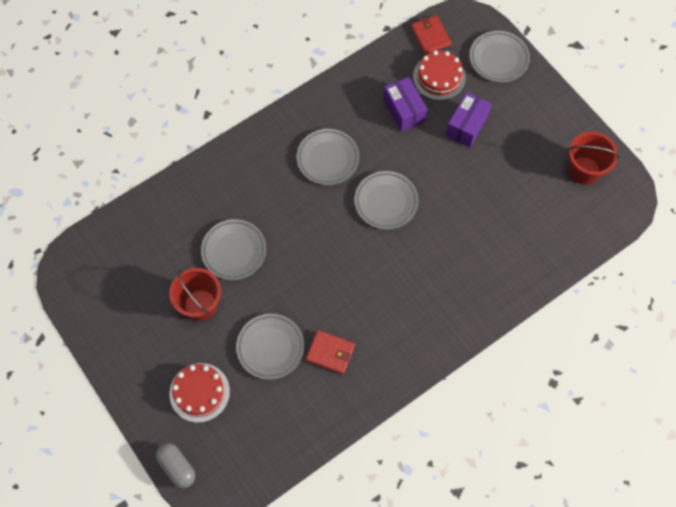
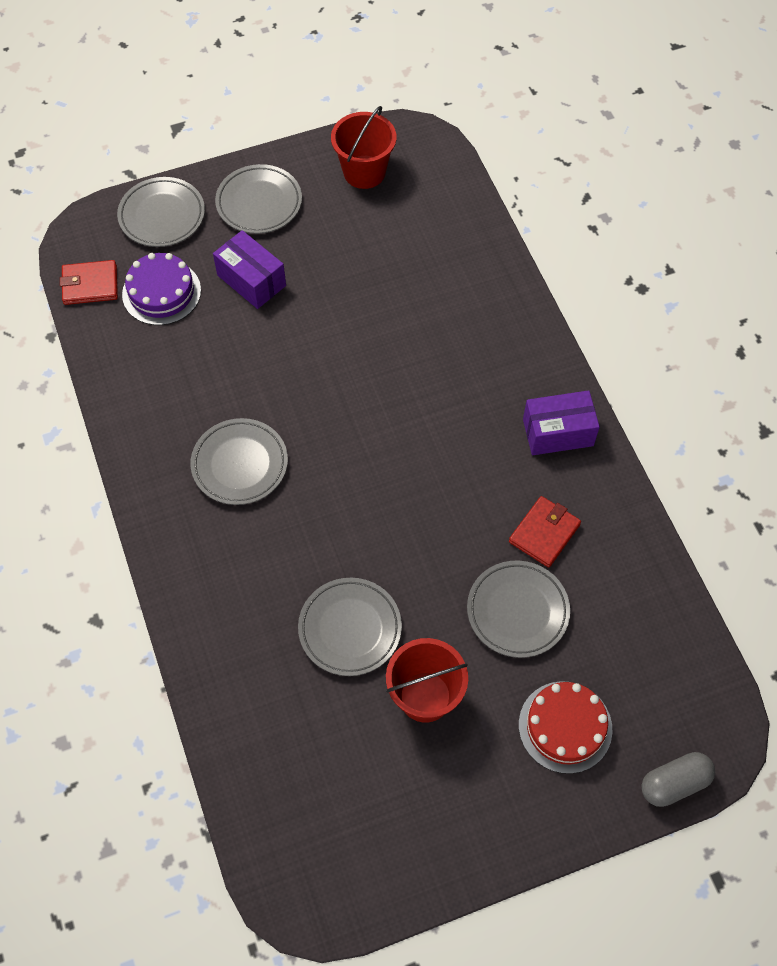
camera: 75 degrees left, 5 degrees down
(386, 202) = (334, 407): grey plate -> grey plate (259, 203)
(404, 110) = (198, 348): purple box -> purple box (558, 432)
(439, 77) = (161, 292): red cake -> purple cake

